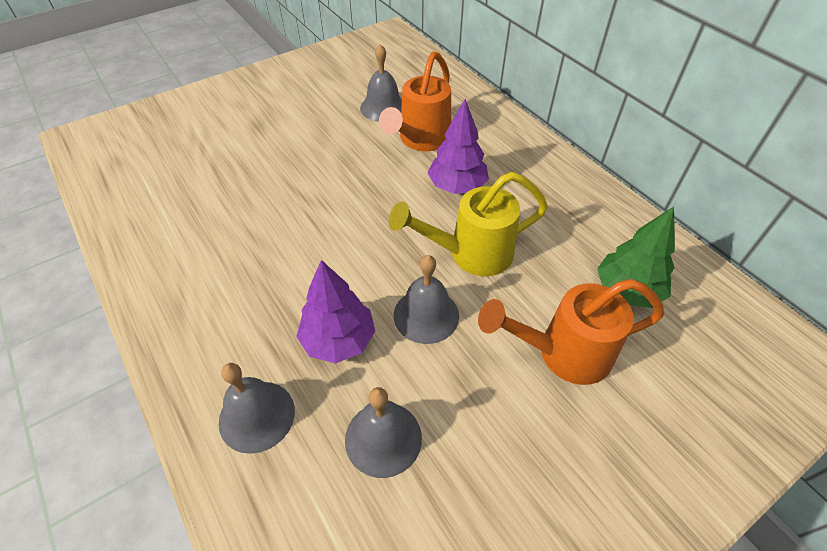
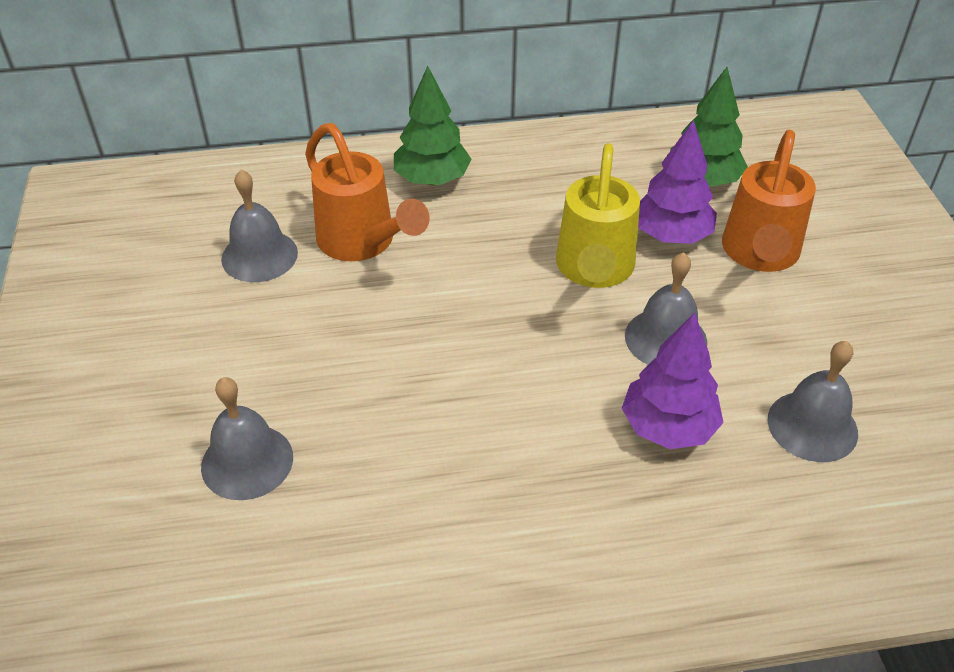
camera: 65 degrees left, 5 degrees down
(257, 416) = (747, 534): grey bell -> grey bell (247, 461)
(457, 186) = (475, 241): purple tree -> purple tree (671, 235)
(501, 148) = (432, 179): none -> green tree

